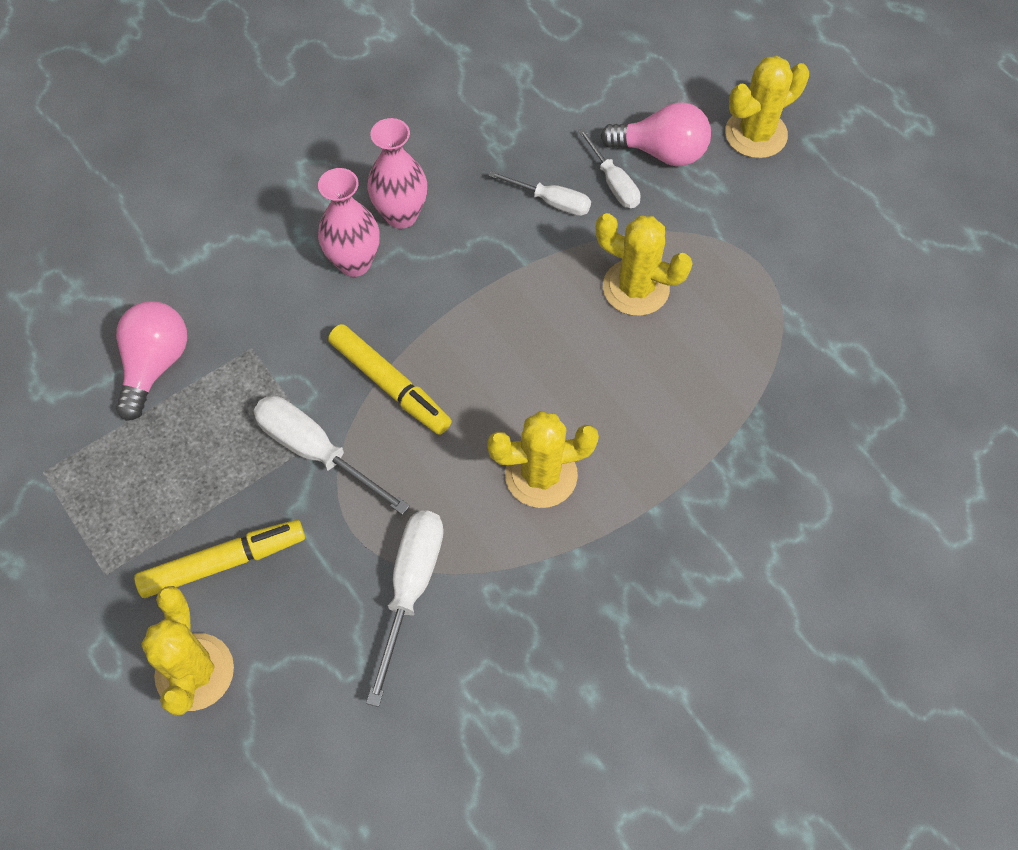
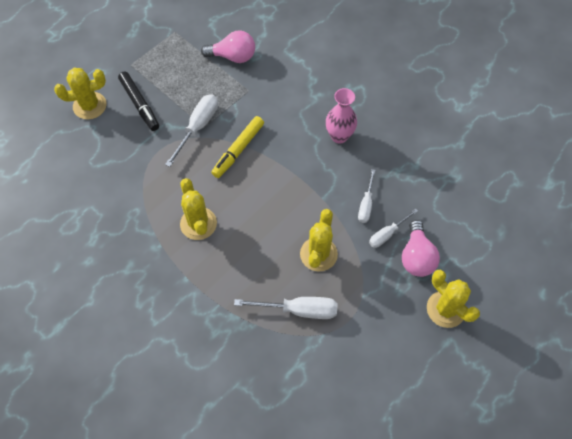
camera: 80 degrees right, 0 degrees up
(223, 562) = (140, 104): yellow marker -> black marker
(354, 263) = (305, 121): pink vase -> none
(411, 588) = (134, 178): white screwdriver -> white screwdriver (298, 310)

